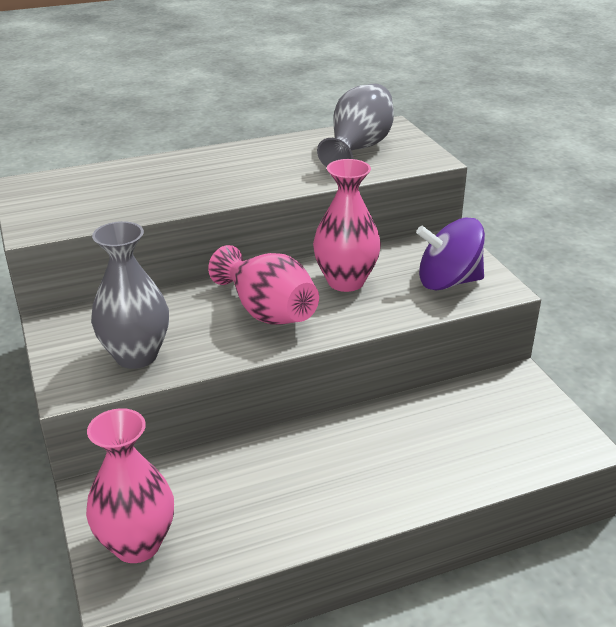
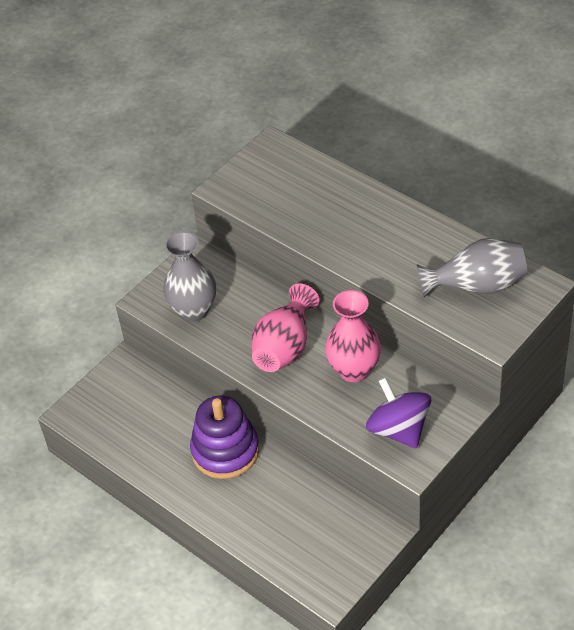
camera: 65 degrees right, 15 degrees up
(137, 544) = (101, 405): pink vase -> none
(321, 454) = (225, 451): none -> purple stacking toy

